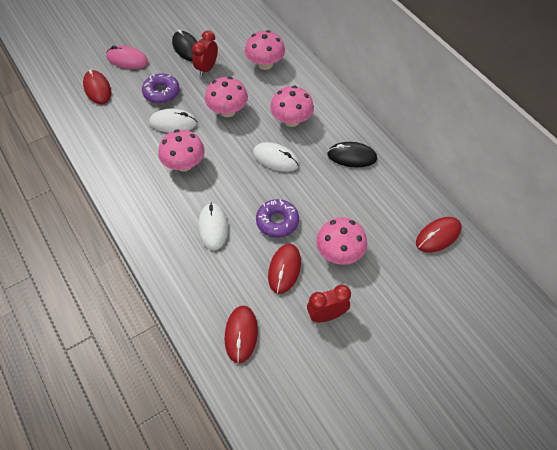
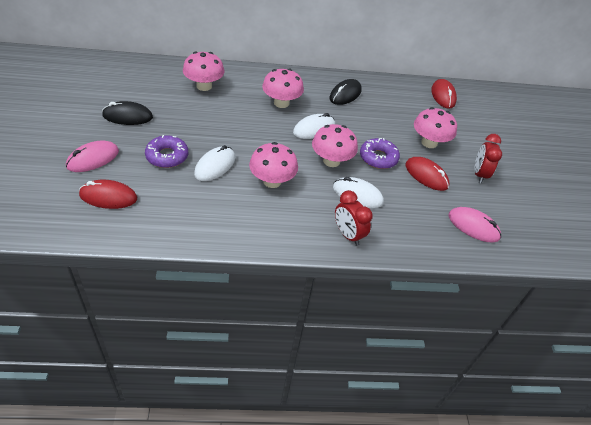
camera: 65 degrees left, 10 degrees down
(207, 68) = (170, 117): red clock -> red clock (348, 235)
(227, 111) = (235, 129): pink mushroom -> pink mushroom (331, 161)
(241, 334) = (473, 226): red mouse -> pink mouse

